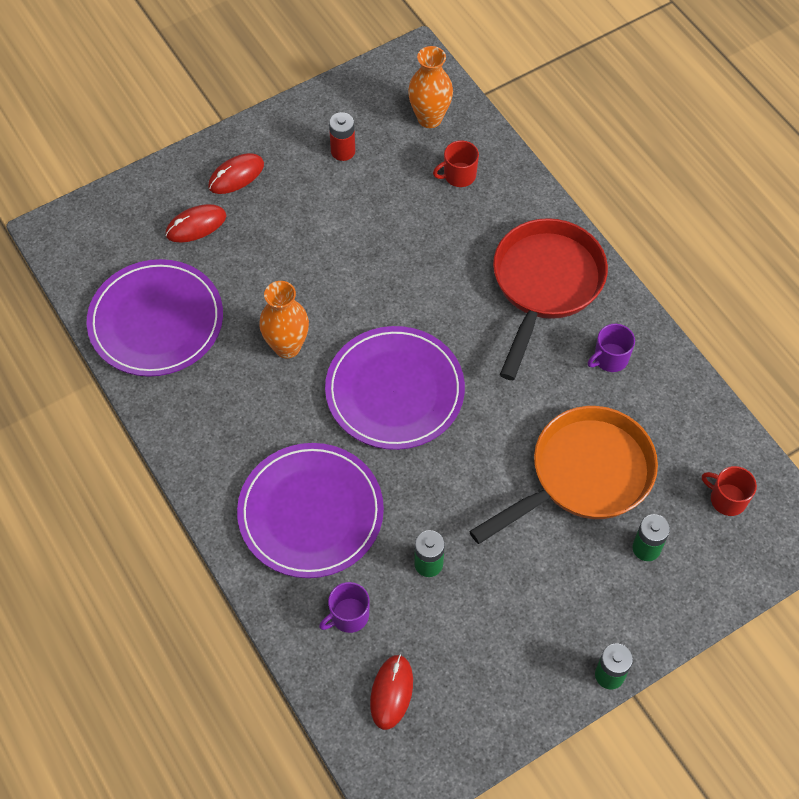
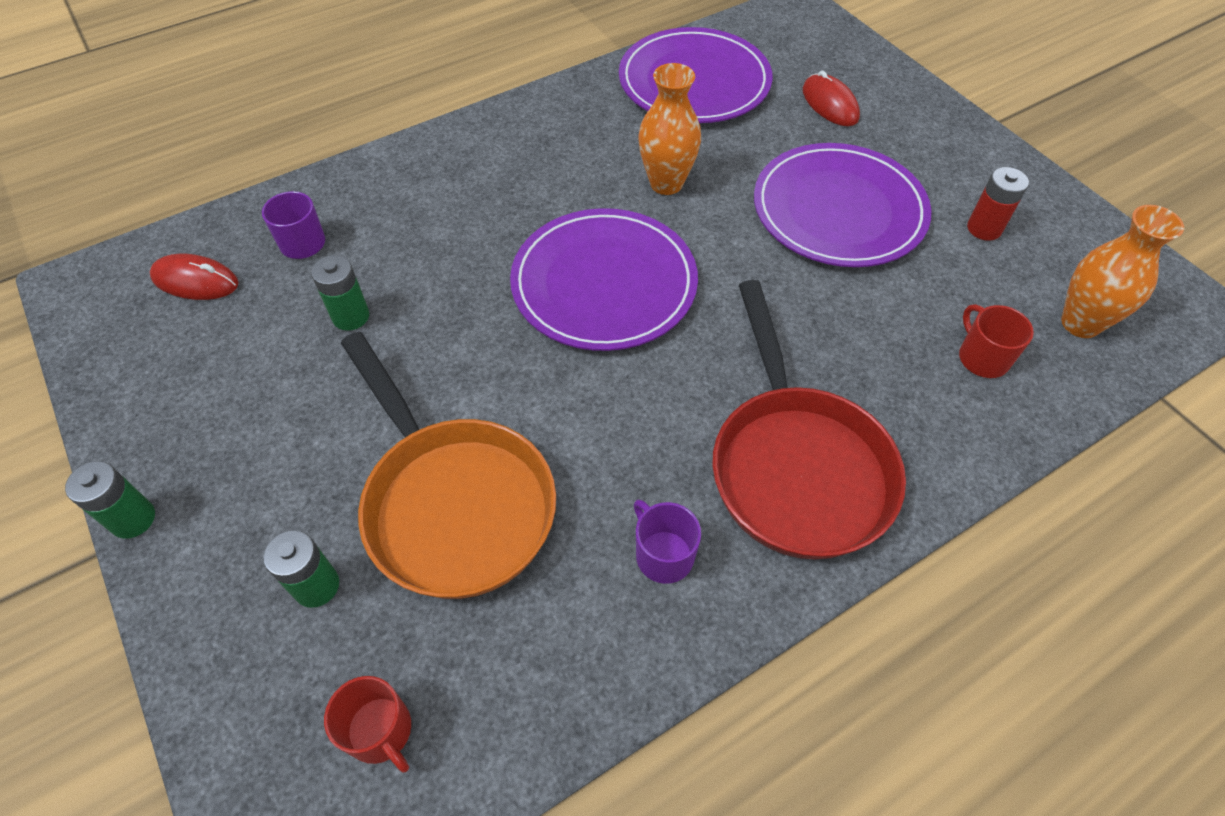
camera: 90 degrees right, 5 degrees down
(236, 175) = (912, 133): red mouse -> none
(311, 512) = (440, 208): purple plate -> purple plate (839, 210)
(545, 285) = (796, 466): red pan -> red pan turned 60 degrees clockwise
(727, 499) = (380, 731): red mug -> red mug turned 105 degrees clockwise

